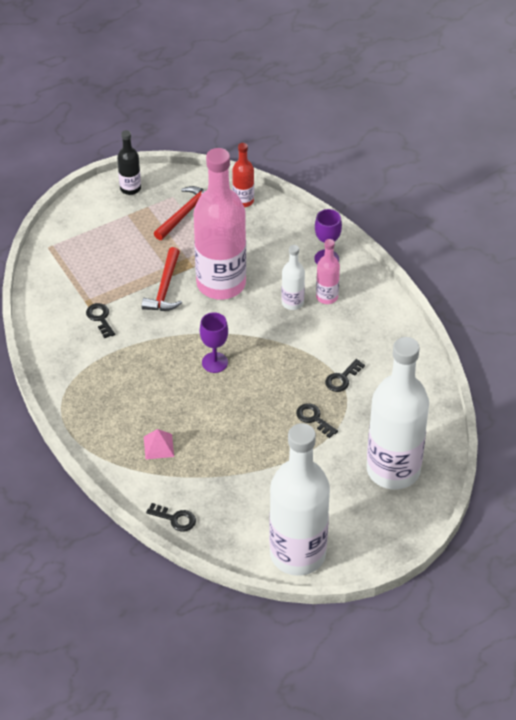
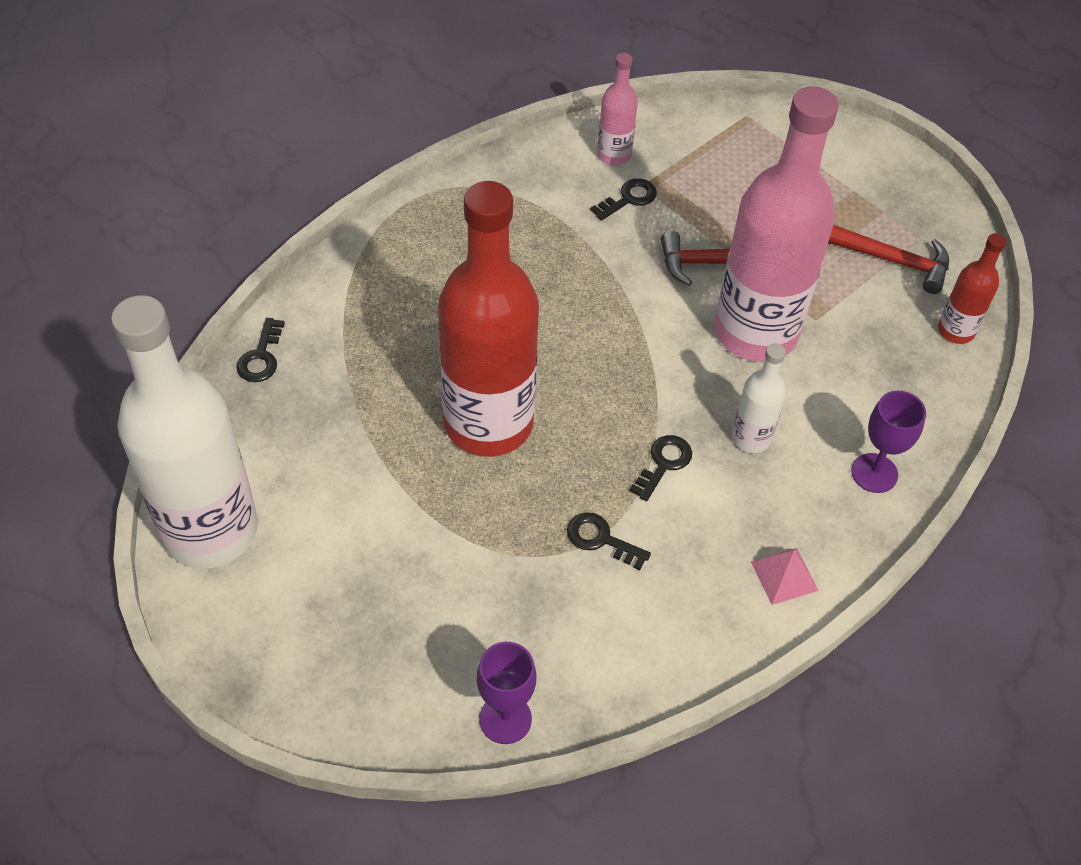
camera: 75 degrees right, 5 degrees up
(130, 188) = (911, 184): black bottle -> none
(158, 446) = (396, 312): pink pyramid -> pink pyramid (784, 576)
(214, 362) = (584, 352): purple goblet -> purple goblet (505, 719)
(254, 414) = (488, 423): none -> red bottle
(314, 419) = (500, 510): black key -> black key (663, 464)
(327, 297) = (783, 487): pink bottle -> pink bottle (614, 155)
(393, 470) = (412, 651): white bottle -> none

